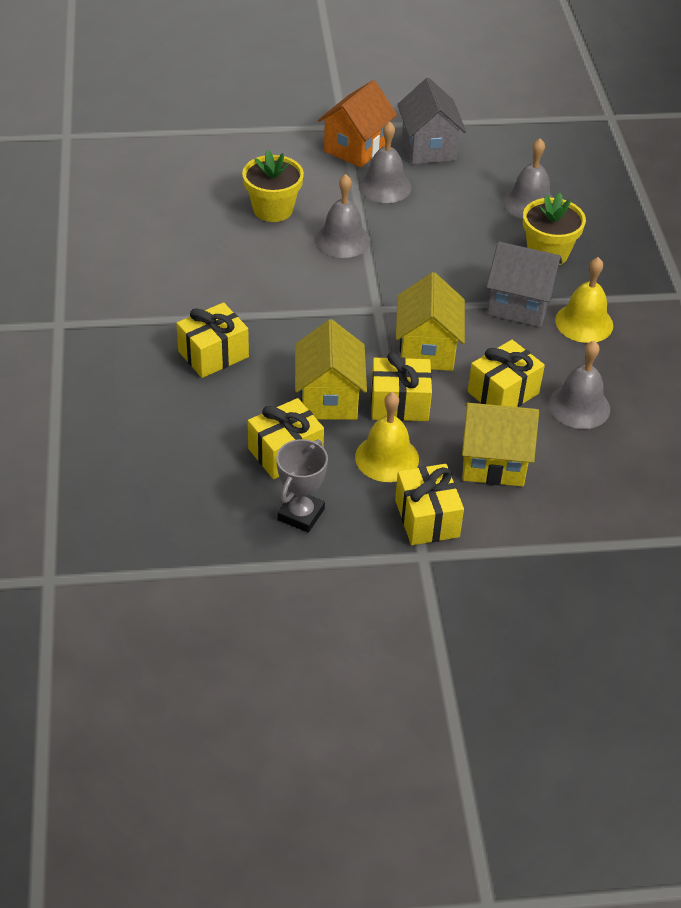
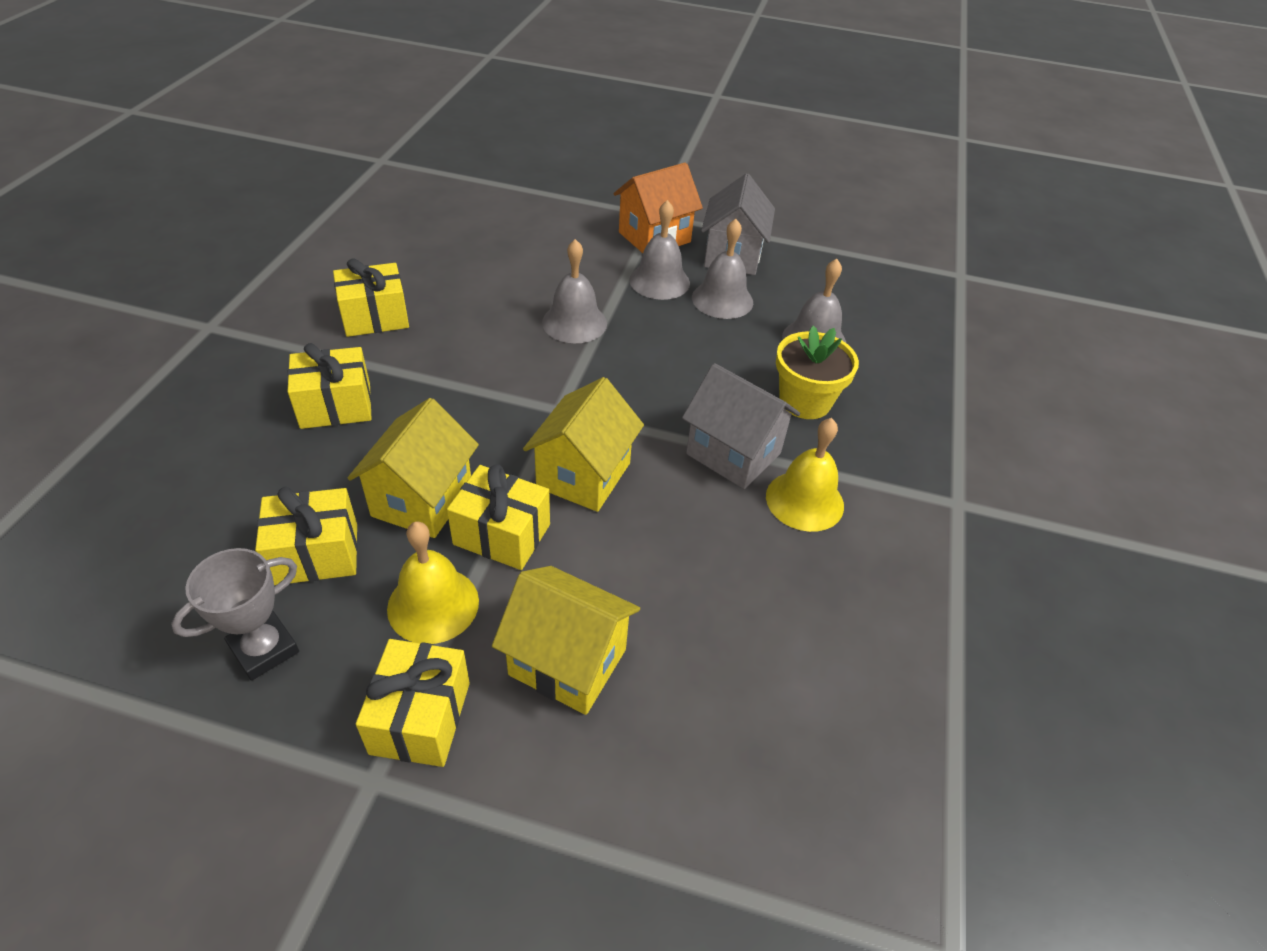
camera: 20 degrees right, 0 degrees up
(273, 209) = (523, 273): yellow flower pot -> none
(503, 392) = (643, 562): yellow gift -> yellow gift (375, 317)
(579, 406) = (735, 616): grey bell -> grey bell (722, 299)

